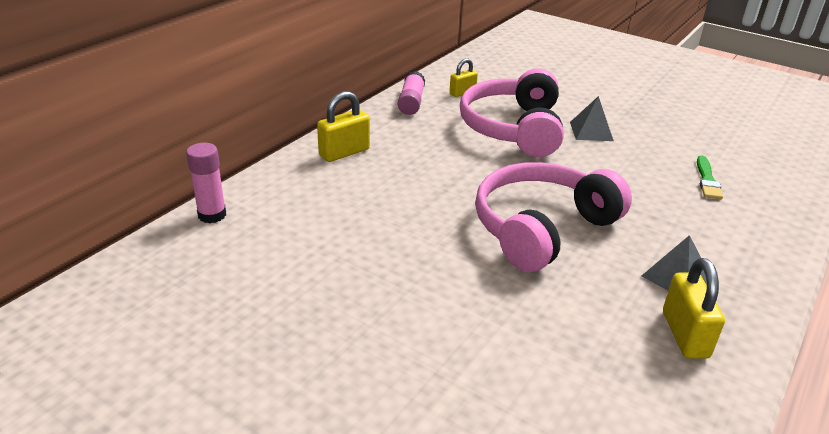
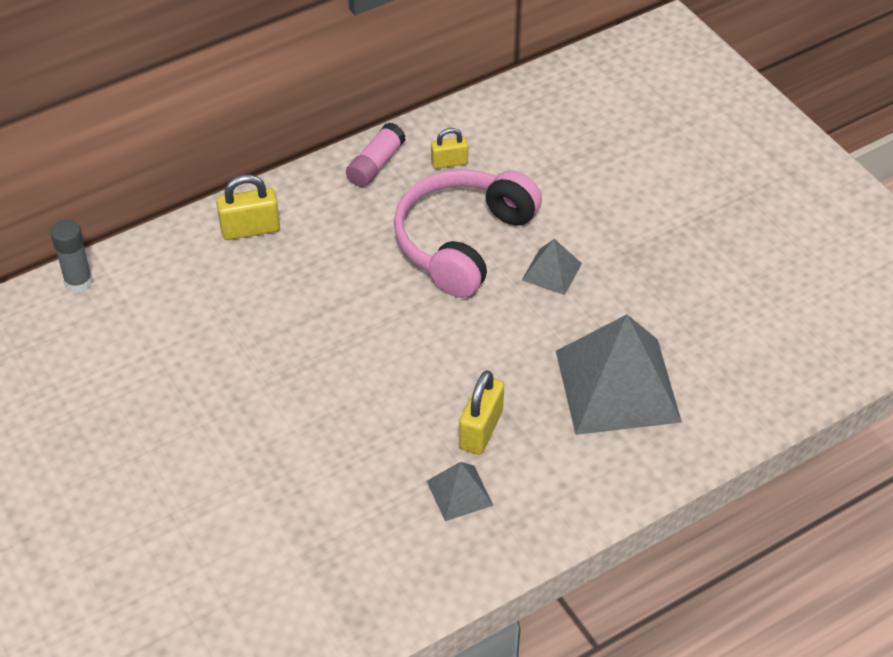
camera: 25 degrees right, 15 degrees up
(212, 215) = (78, 282): pink glue stick -> grey glue stick
(542, 228) = (378, 394): pink headphones -> none
(685, 334) = (408, 553): yellow padlock -> yellow padlock (481, 429)
(707, 180) = (617, 385): green brush -> grey pyramid

